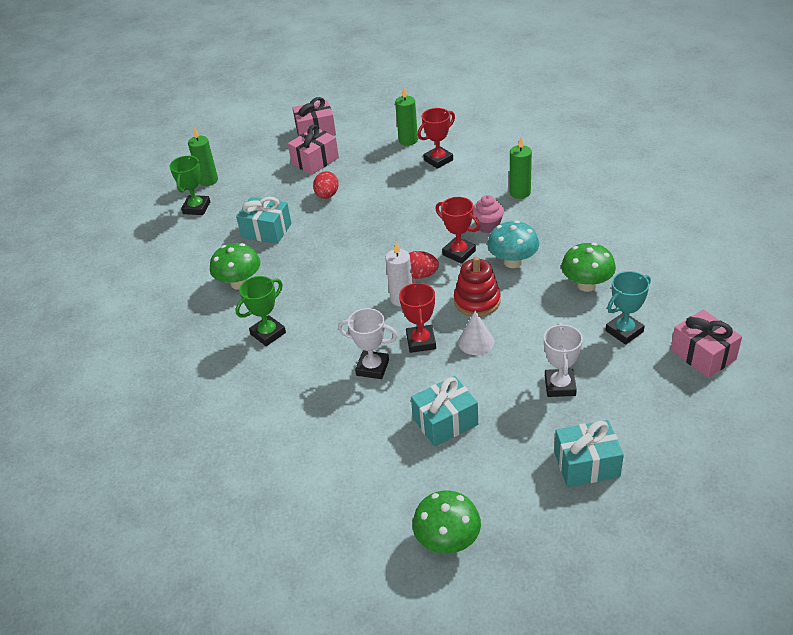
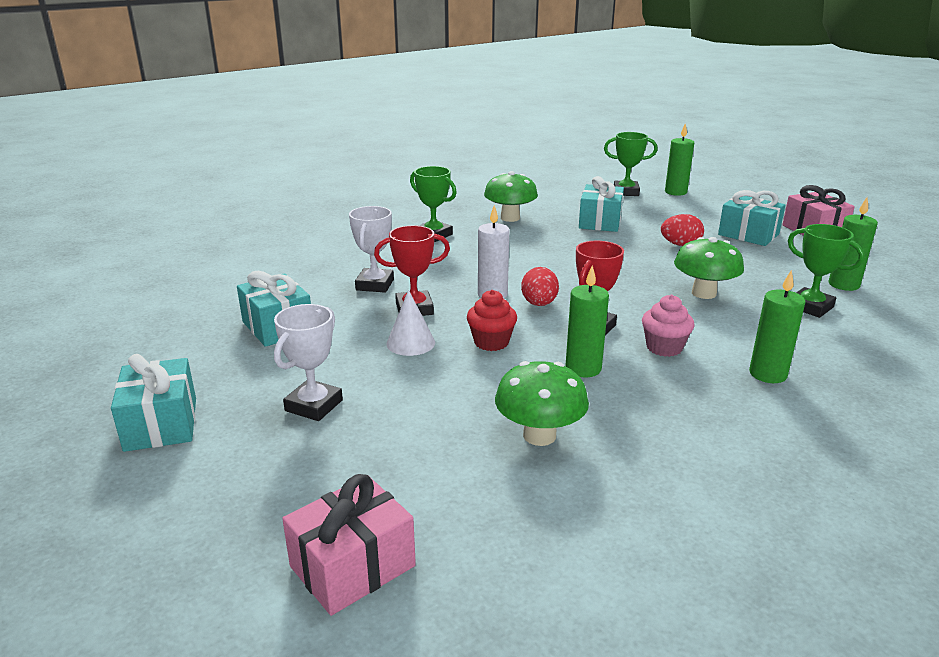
camera: 80 degrees right, 15 degrees down
(315, 161) = (748, 234): pink gift -> turquoise gift
(438, 160) = (810, 307): red trophy -> green trophy
(447, 541) = (108, 333): green mushroom -> green mushroom (704, 293)
(477, 301) = (491, 342): red stacking toy -> red cupcake
(513, 262) = (583, 368): turquoise mushroom -> green candle
(560, 386) = (314, 405): white trophy -> white trophy turned 60 degrees counterclockwise
(624, 331) = (423, 471): turquoise trophy -> none

